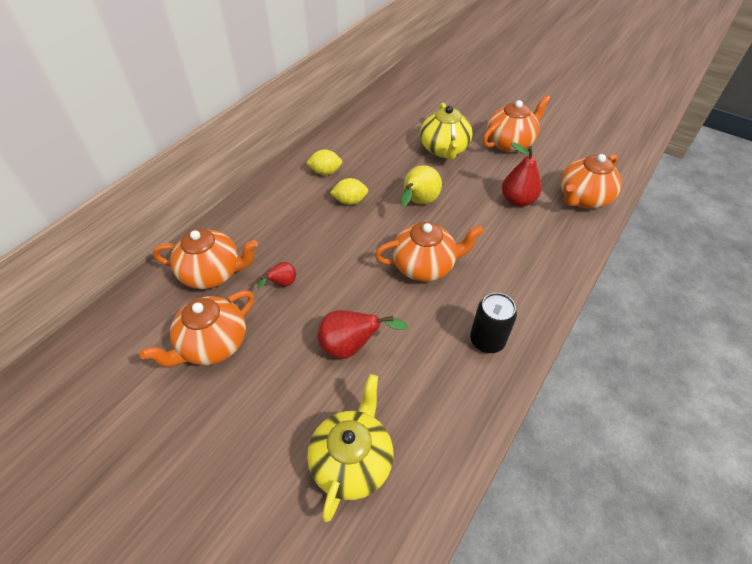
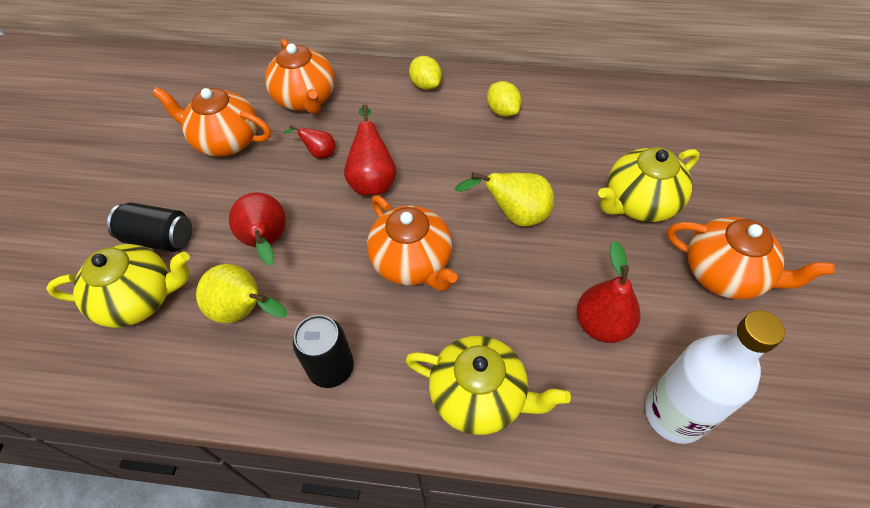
camera: 65 degrees right, 5 degrees up
(292, 428) = (159, 238): none -> black can
(335, 261) = (372, 180): none -> red pear
(350, 201) = (471, 152): yellow lemon -> yellow lemon (425, 85)
(410, 381) = (245, 311): none -> yellow pear
(541, 271) = (479, 396): none -> yellow teapot
(582, 198) = (674, 414): orange teapot -> white bottle

